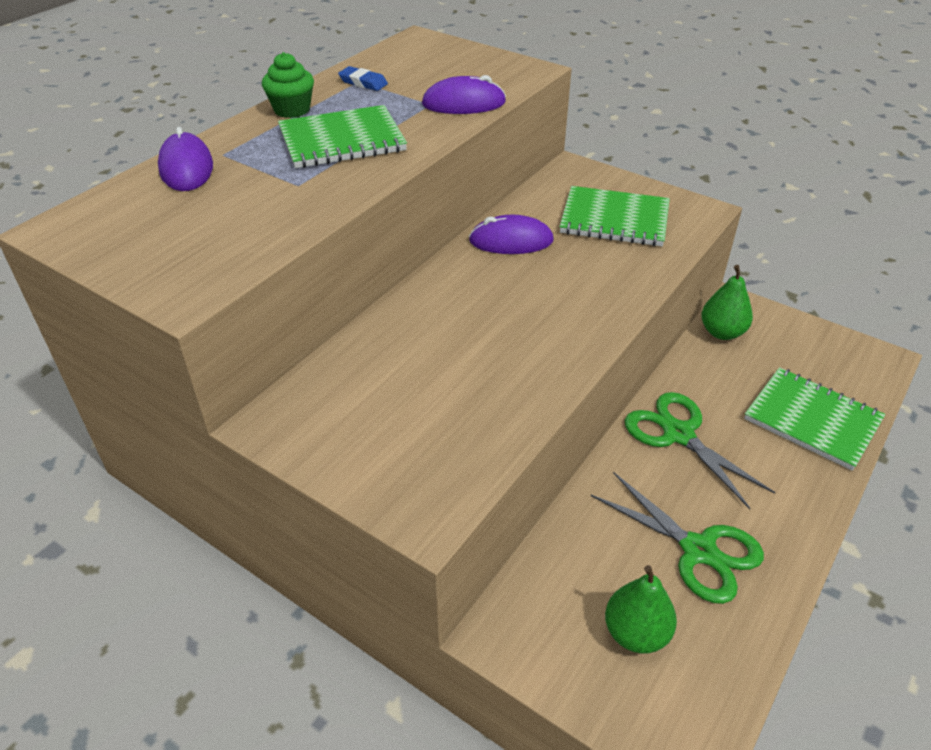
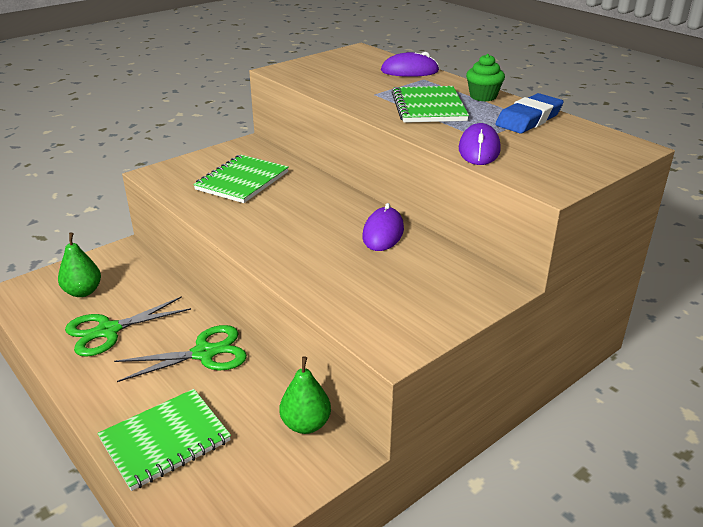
camera: 105 degrees right, 10 degrees down
(363, 82) = (528, 119): blue eraser -> blue eraser, size x1.88
(614, 219) = (396, 290): green notebook -> green notebook (242, 181)

